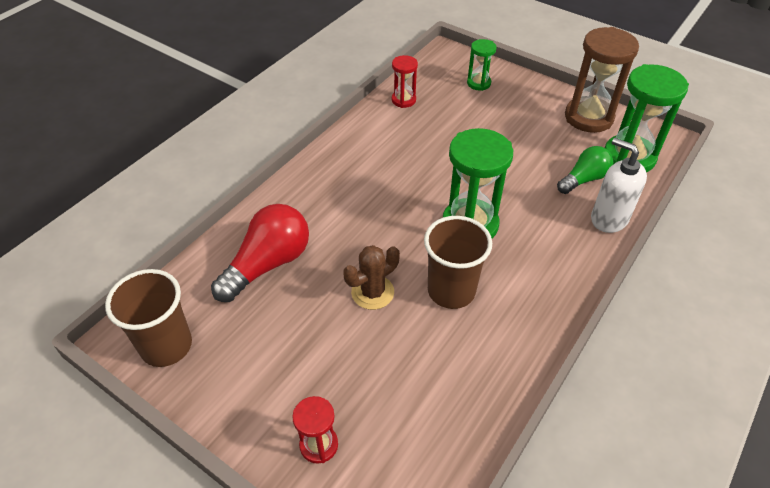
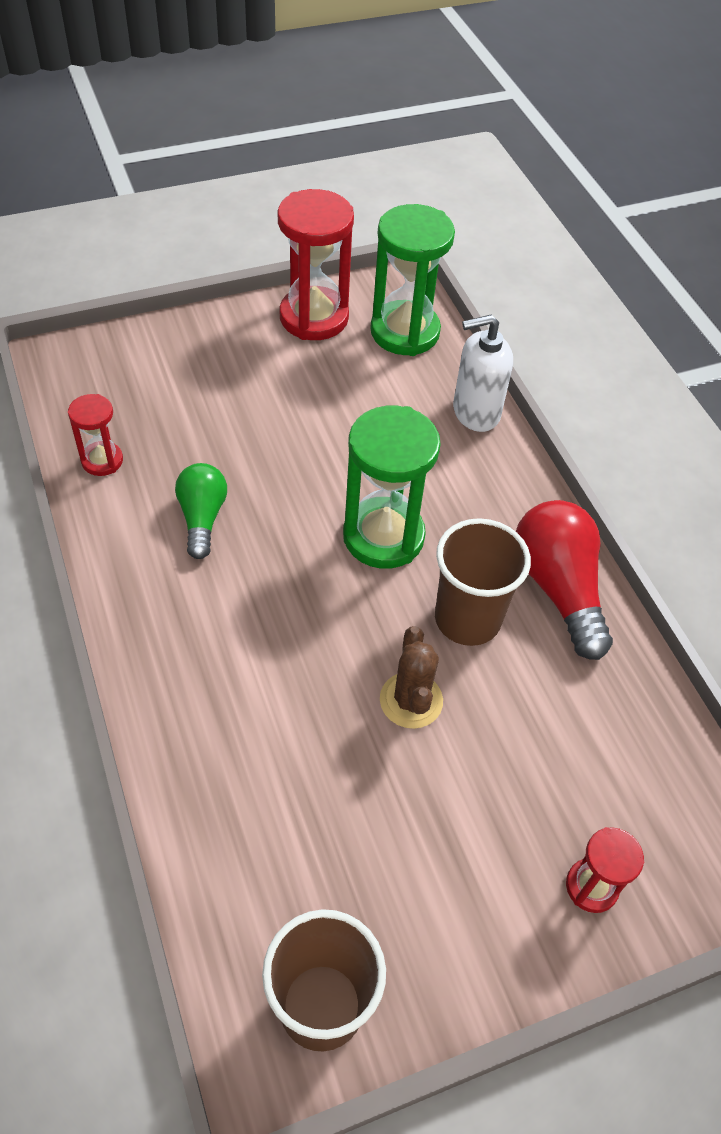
camera: 60 degrees left, 5 degrees up
(268, 264) = (271, 796): red light bulb -> red light bulb (558, 588)
(478, 83) = (152, 367): green hourglass -> none
(584, 179) = (403, 391): green light bulb -> green light bulb (202, 518)
(588, 117) = (314, 317): brown hourglass -> red hourglass

